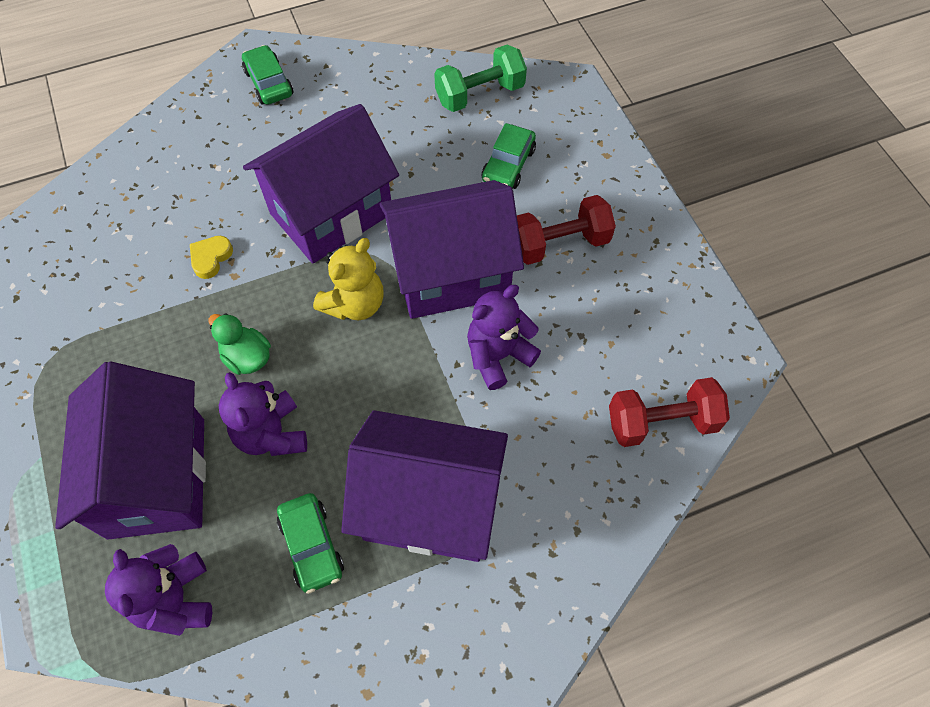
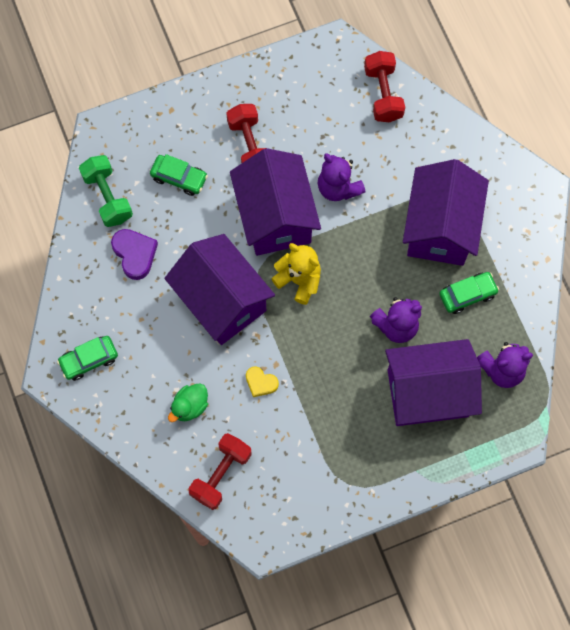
camera: 90 degrees left, 10 degrees up
(96, 215) = (221, 474): none -> red dumbbell
(247, 357) = (341, 347): green duck -> green duck (190, 406)
(402, 122) = (135, 254): none -> purple heart

